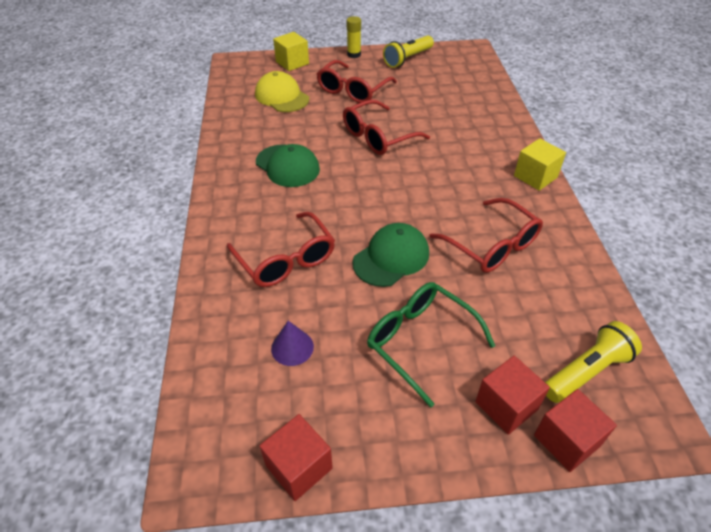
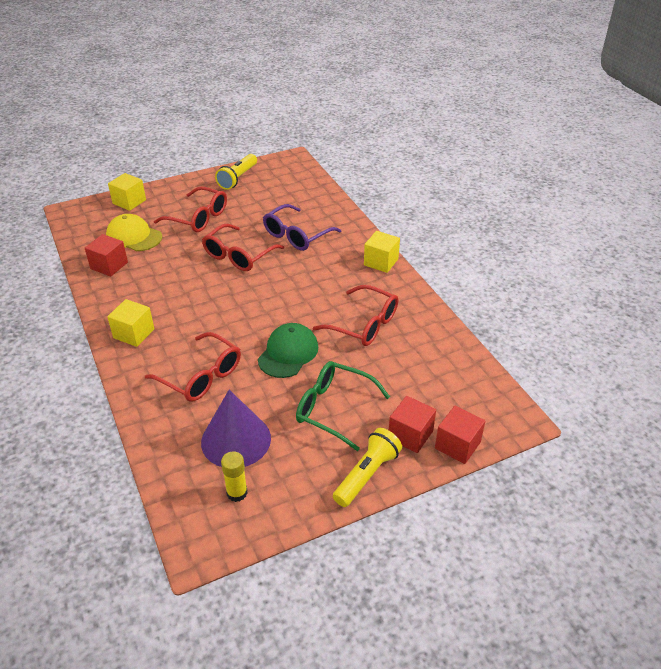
camera: 20 degrees left, 5 degrees down
(238, 195) = (134, 333): none -> yellow cube
(287, 166) = (168, 298): green cap -> none
(292, 347) = (236, 440): purple cone -> purple cone, size x1.98
(299, 467) = (276, 518): red cube -> red cube (109, 265)
(352, 90) = (198, 218): red glasses -> red glasses turned 75 degrees counterclockwise
(354, 54) = (185, 183): yellow glue stick -> yellow glue stick (237, 493)
(448, 128) = (296, 235): none -> purple glasses
(586, 371) = (458, 397): yellow flashlight -> yellow flashlight (367, 474)

